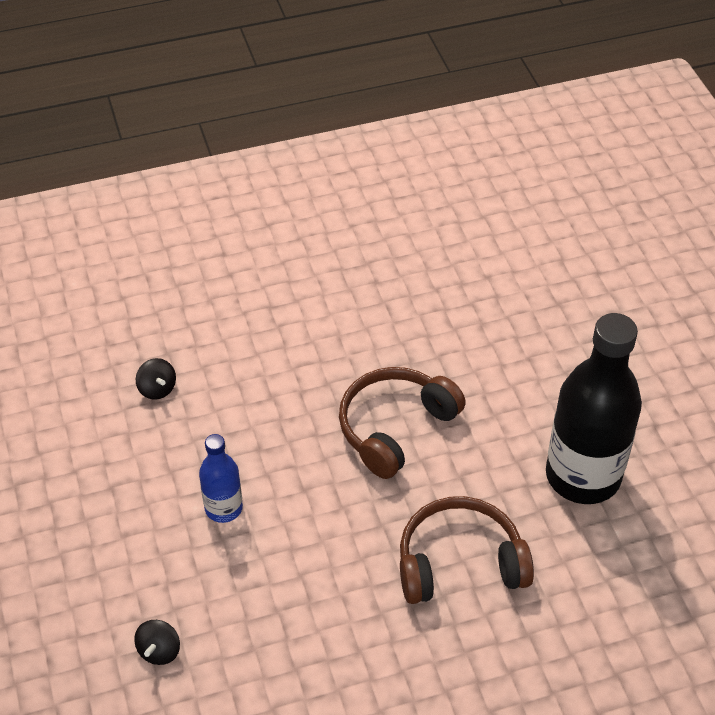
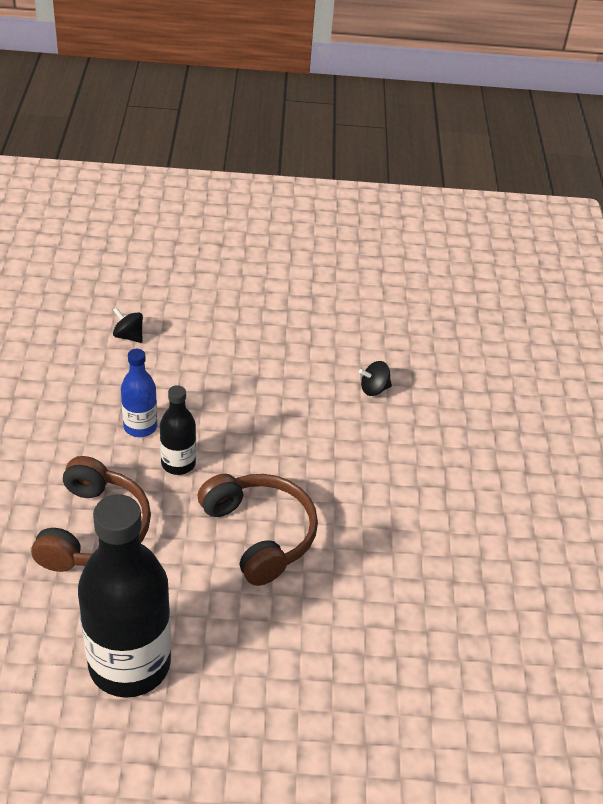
camera: 105 degrees right, 5 degrees down
(223, 508) = (232, 398): blue bottle -> blue bottle (140, 427)
(340, 523) = (178, 463): none -> black bottle

